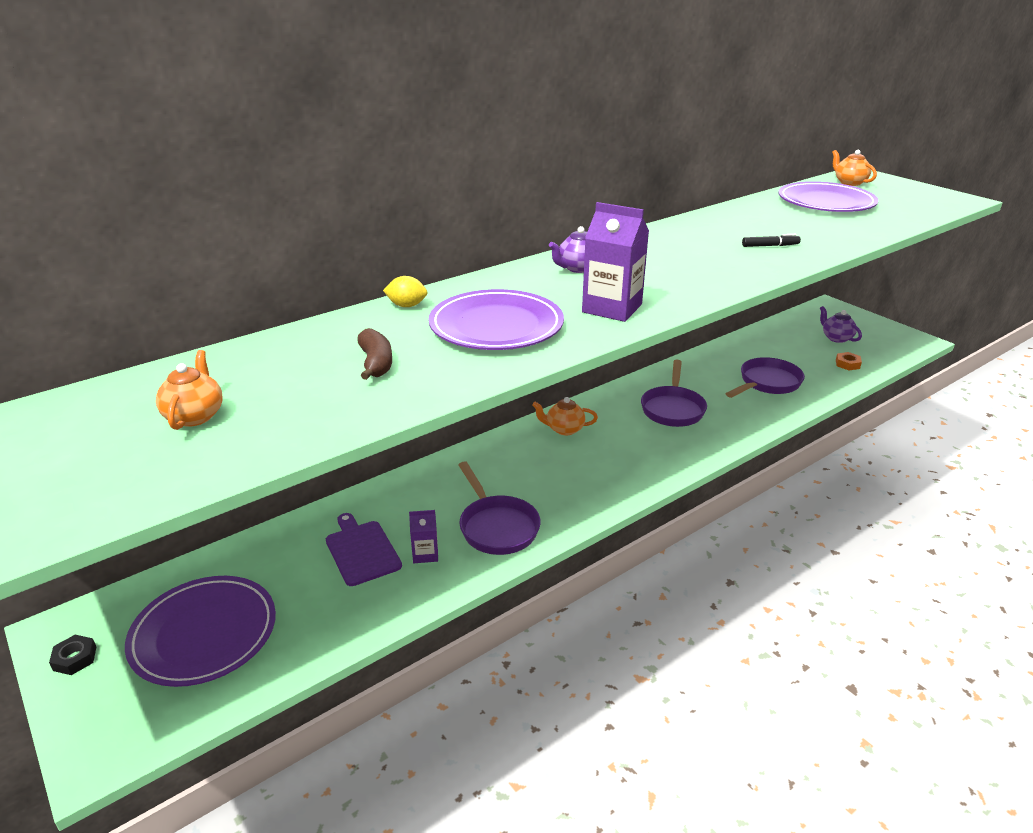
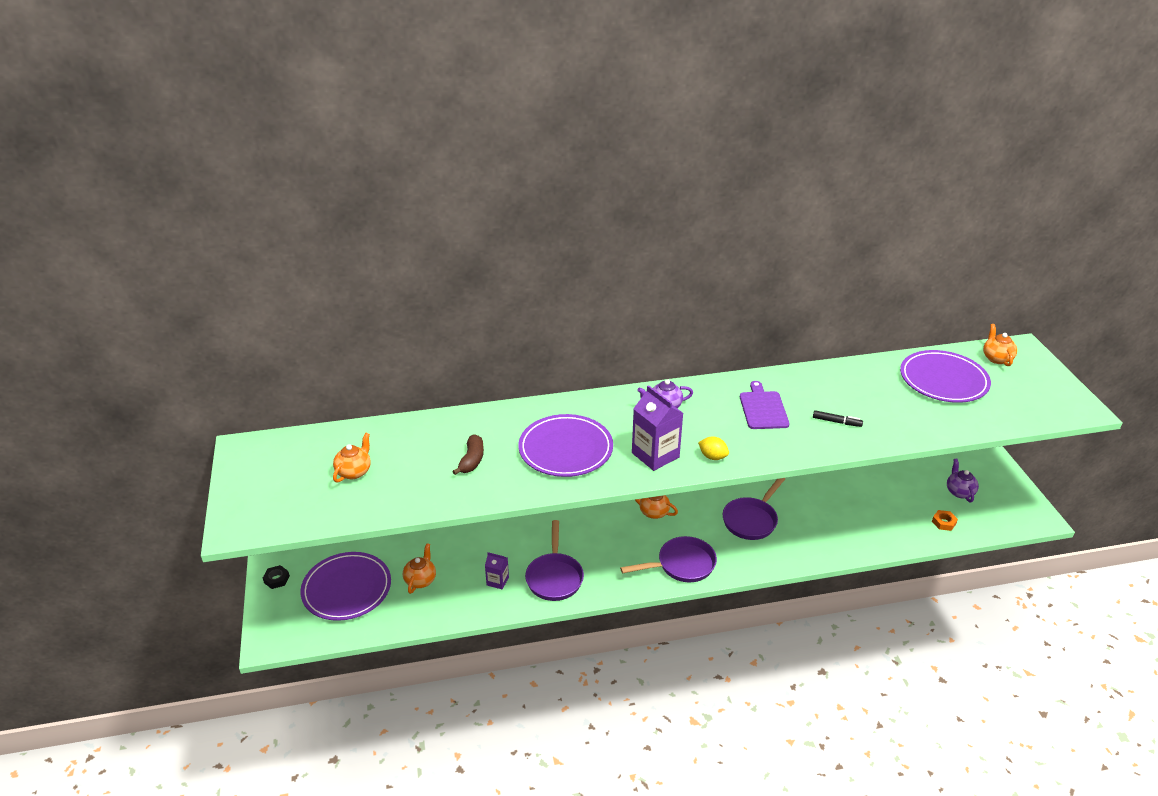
camera: 25 degrees right, 5 degrees up
(315, 586) = (420, 580): none -> orange teapot
(361, 550) = (460, 564): purple cutting board -> purple cutting board (763, 408)
(407, 306) = (522, 412): yellow lemon -> yellow lemon (712, 457)
(767, 383) = (852, 520): purple pan -> purple pan (681, 565)

